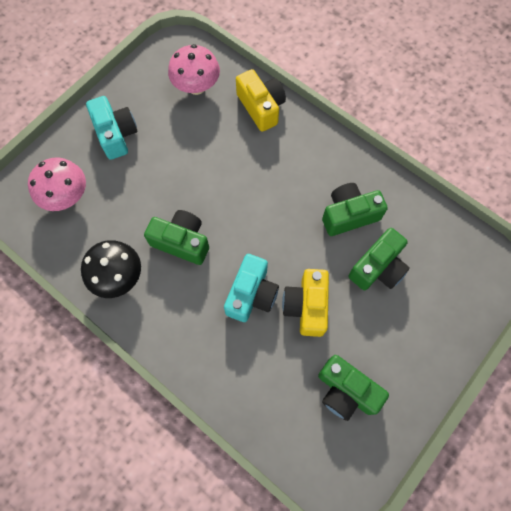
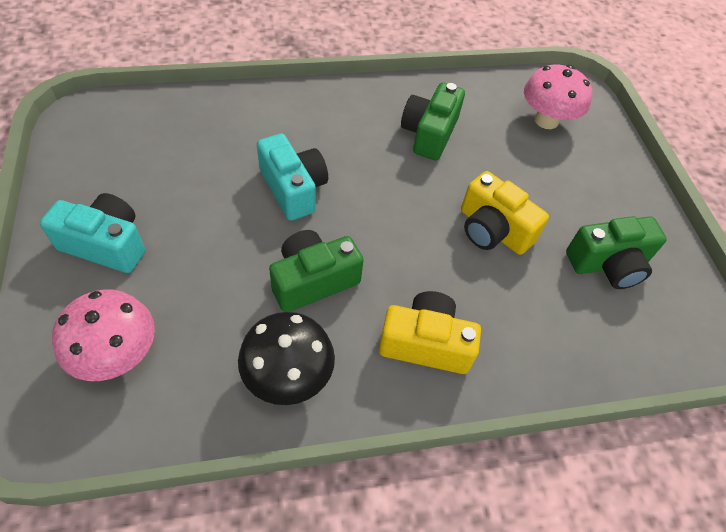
camera: 55 degrees left, 15 degrees down
(196, 86) = (150, 137): pink mushroom -> pink mushroom (546, 120)
(251, 294) = (437, 264): turquoise camera -> turquoise camera (293, 189)
(261, 107) = (242, 109): yellow camera -> yellow camera (425, 343)
(378, 268) = (502, 153): green camera -> none

